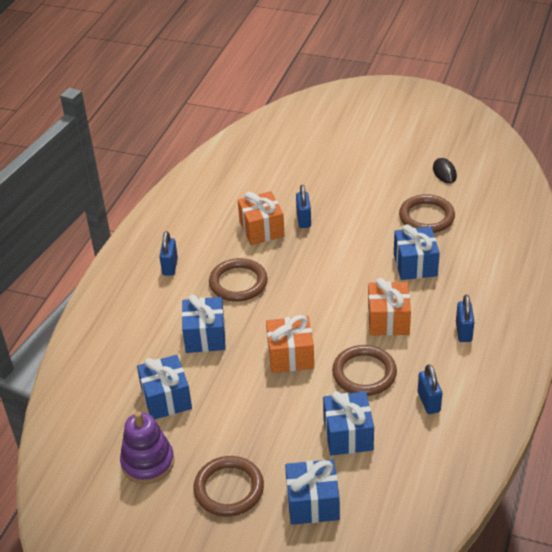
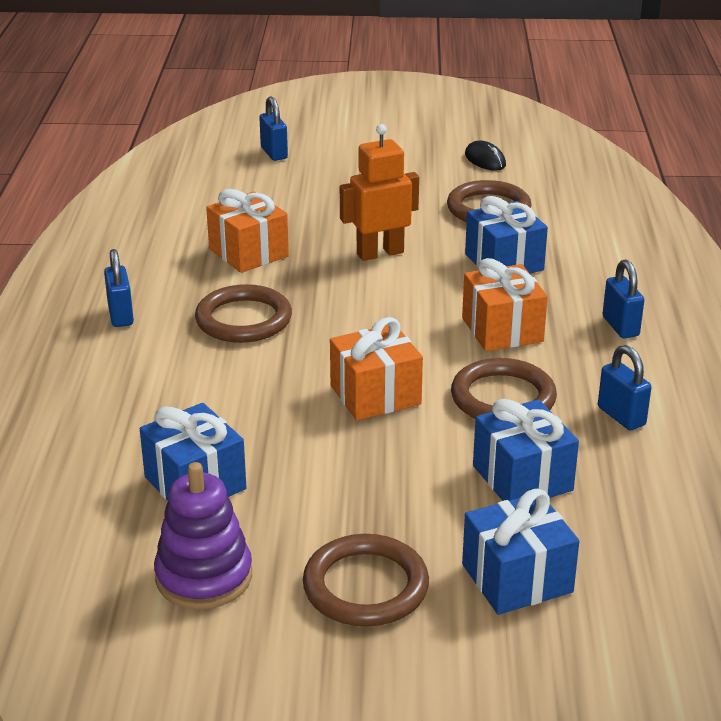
camera: 20 degrees left, 10 degrees down
(205, 336) = (222, 392): blue gift -> none
(303, 220) = (308, 234): blue padlock -> blue padlock (274, 153)
(341, 243) = (380, 253): none -> orange robot

